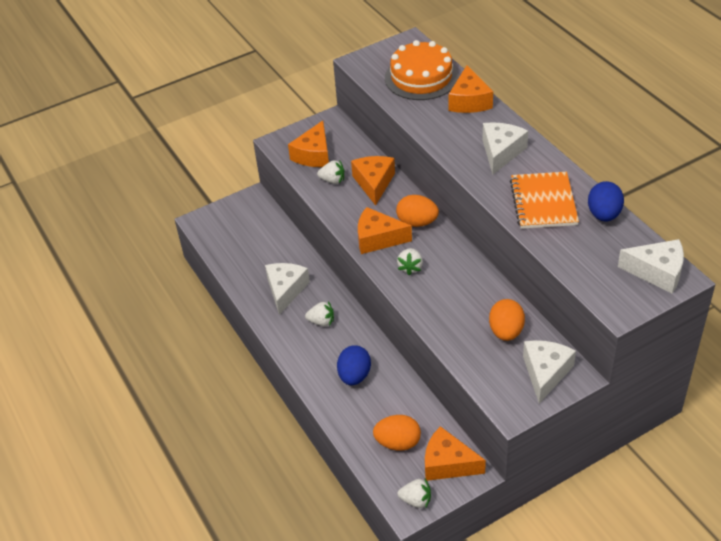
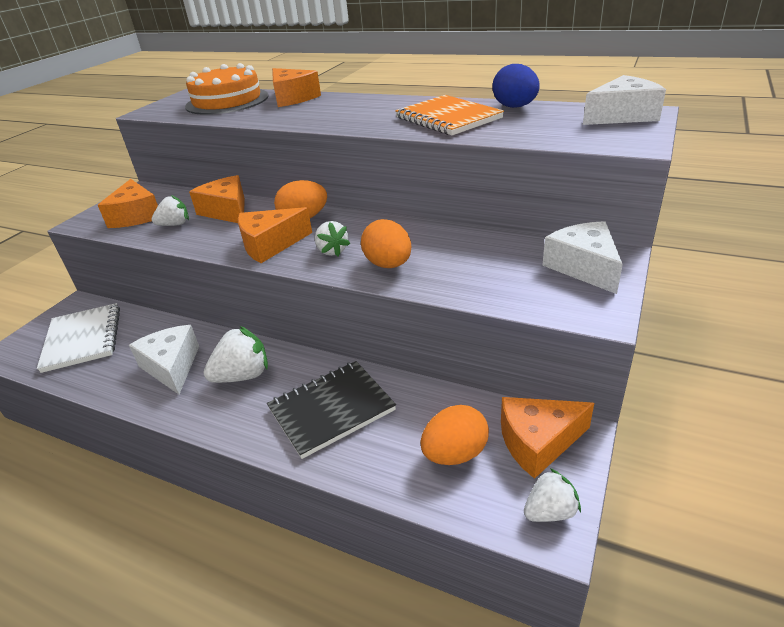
camera: 35 degrees left, 10 degrees down
(245, 235) = (83, 339): none -> white notebook
(321, 321) = (243, 375): white strawberry -> white strawberry, size x1.53
(354, 376) = (331, 409): blue egg -> black notebook
(501, 152) = (363, 109): white cheese -> none
(506, 331) = (498, 255): orange egg -> orange egg (388, 264)

